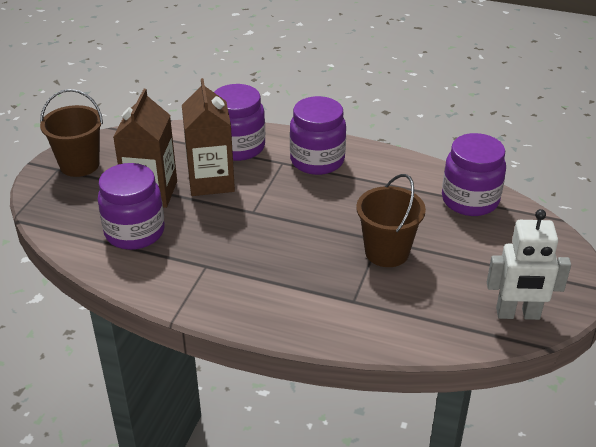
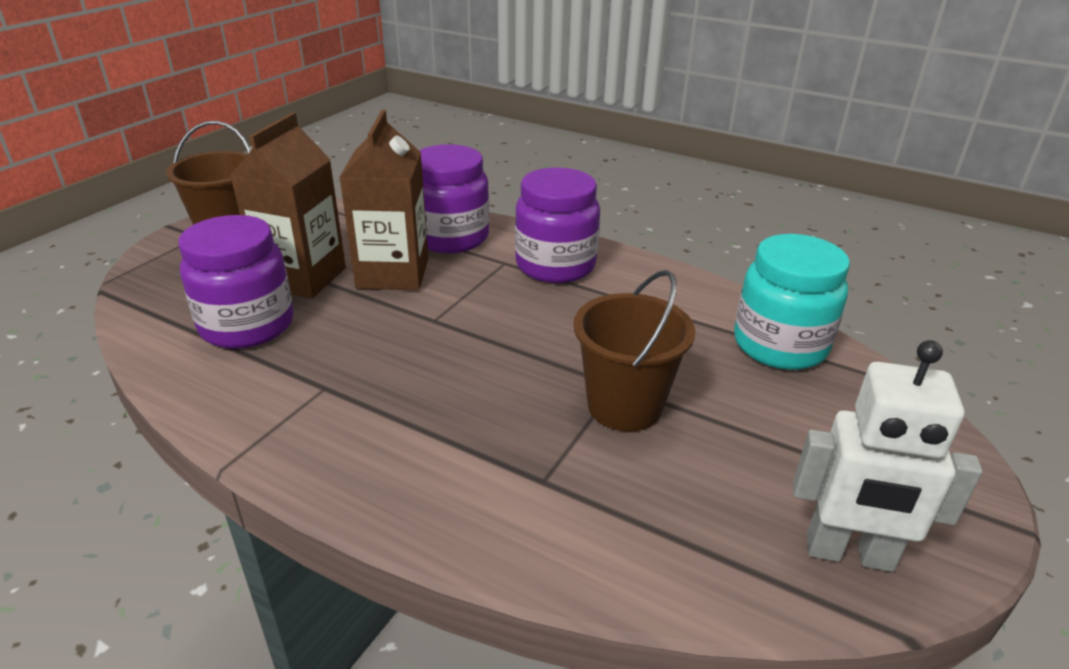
camera: 10 degrees right, 5 degrees down
(470, 200) = (779, 345): purple jar -> turquoise jar

